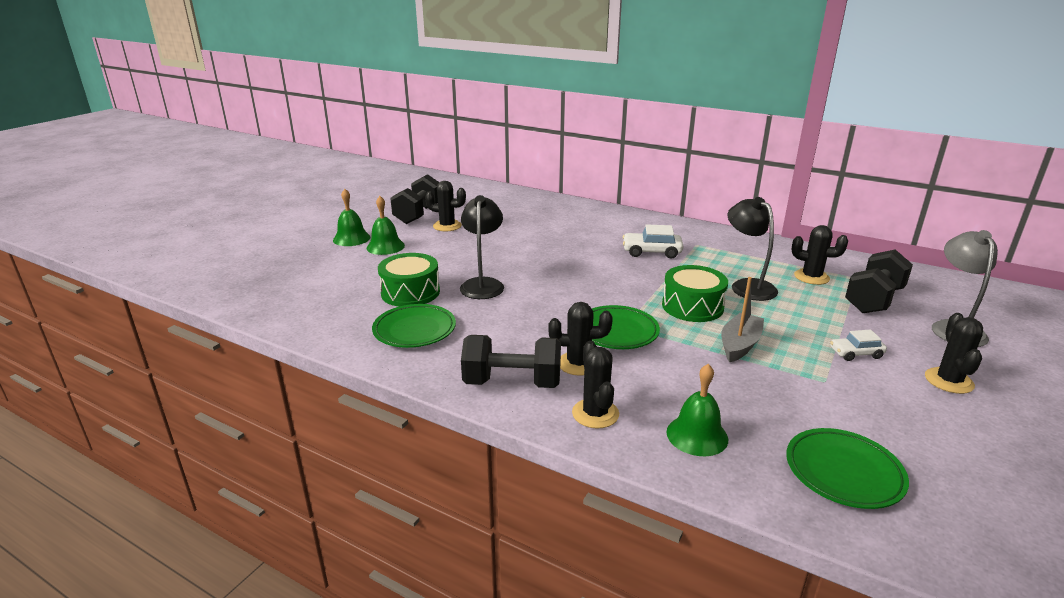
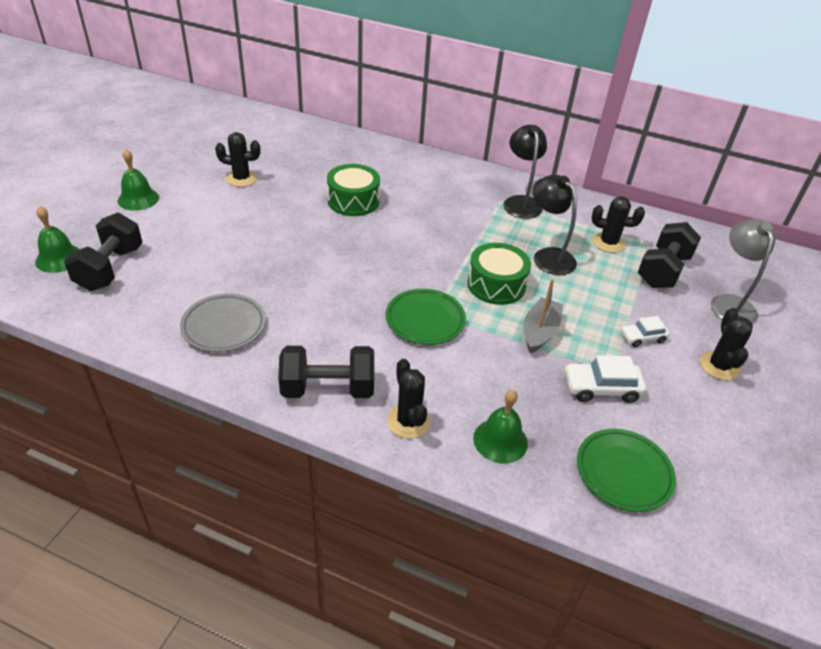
camera: 10 degrees left, 15 degrees up
(385, 246) = (177, 210): green bell -> green bell (59, 258)
(410, 292) = (213, 275): green drum -> green drum (353, 201)
(414, 330) = (224, 326): green plate -> grey plate
(418, 214) = (208, 161): black dumbbell -> black dumbbell (110, 268)
(483, 284) = (287, 261): black lamp -> black lamp (520, 202)
(578, 364) = (390, 362): black cactus -> none
(651, 252) = (456, 212): white car -> white car (601, 388)

